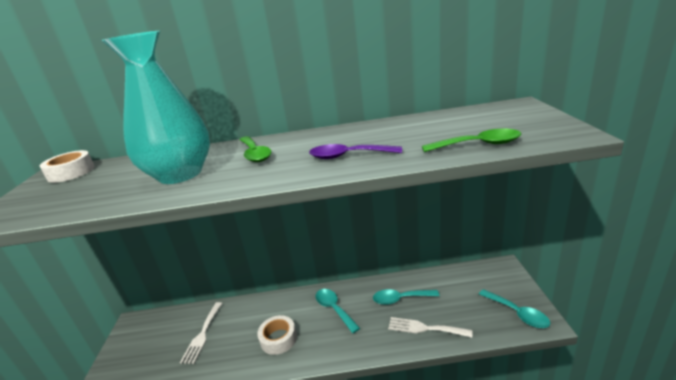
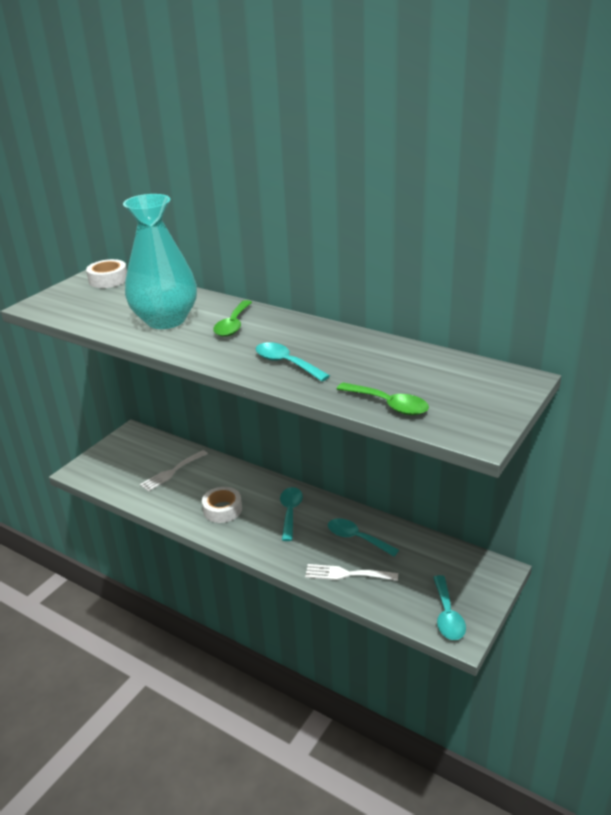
camera: 35 degrees right, 5 degrees up
(348, 156) = (286, 363): purple spoon -> turquoise spoon
(425, 328) = (346, 574): white fork -> white fork turned 45 degrees counterclockwise

